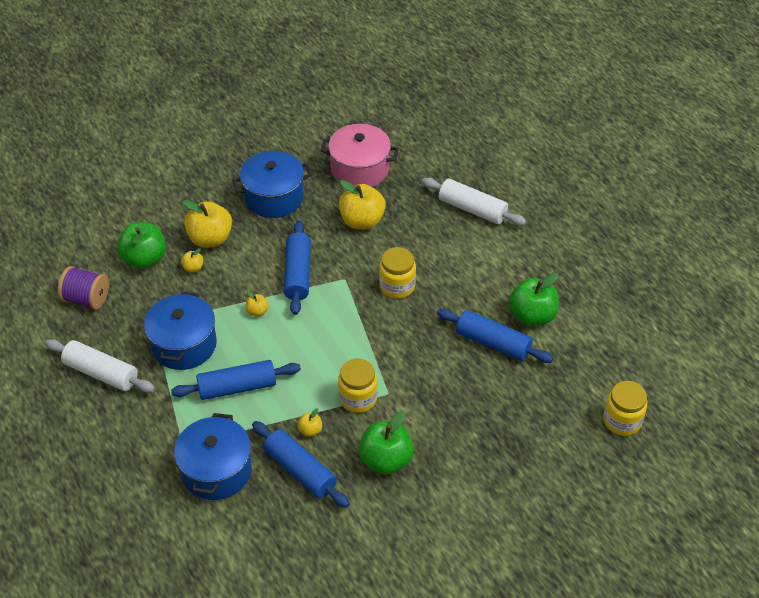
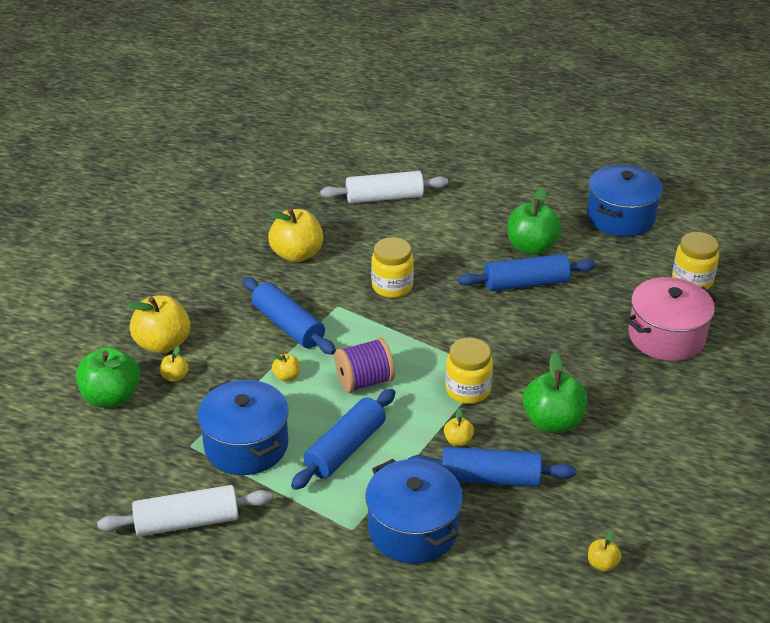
camera: 40 degrees left, 10 degrees down
(86, 299) = (88, 467): purple spool -> purple spool (364, 381)
(274, 197) = (187, 278): blue pot -> blue pot (620, 217)
(300, 579) = (602, 564): none -> yellow apple
(360, 169) = (245, 217): pink pot -> pink pot (666, 336)

